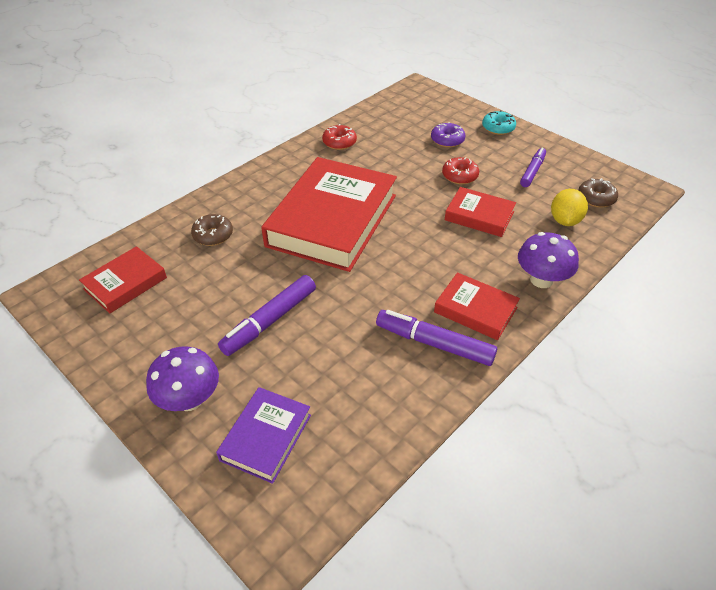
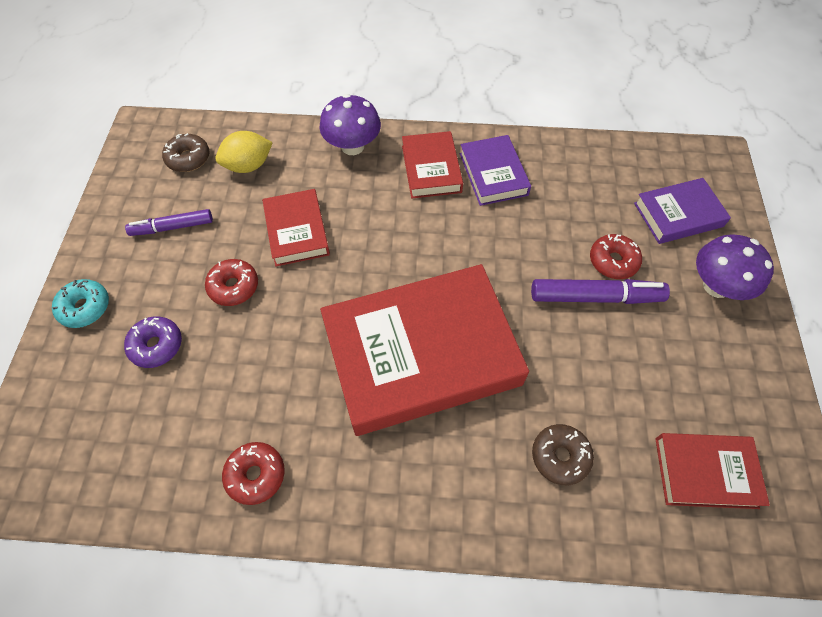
camera: 130 degrees left, 15 degrees up
(281, 354) = (613, 261): none -> red donut
(434, 343) = (493, 174): purple marker -> purple book

